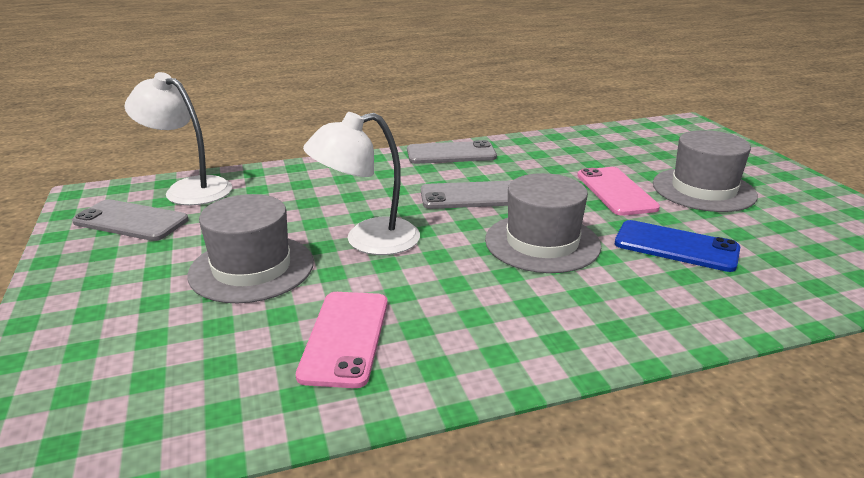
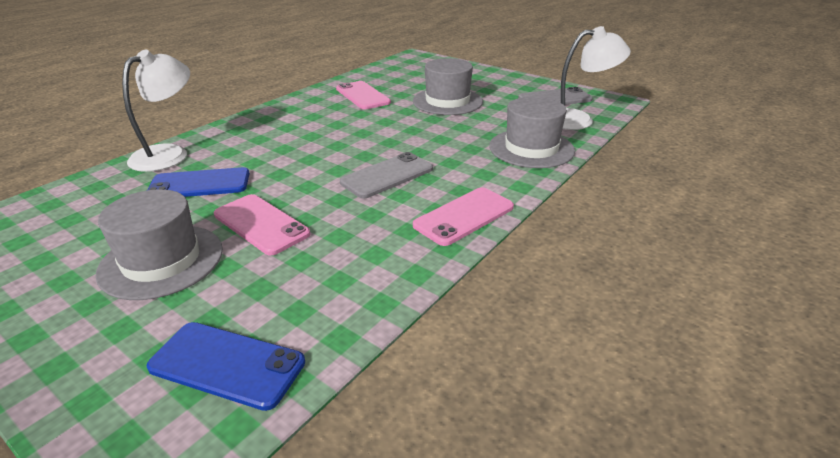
camera: 145 degrees right, 5 degrees up
(367, 240) = (413, 127): white lamp -> white lamp (169, 154)
(451, 154) = (464, 216): grey phone -> pink phone
(542, 243) = (302, 158): grey hat -> grey hat (531, 148)
(653, 138) = (227, 364): none -> blue phone

